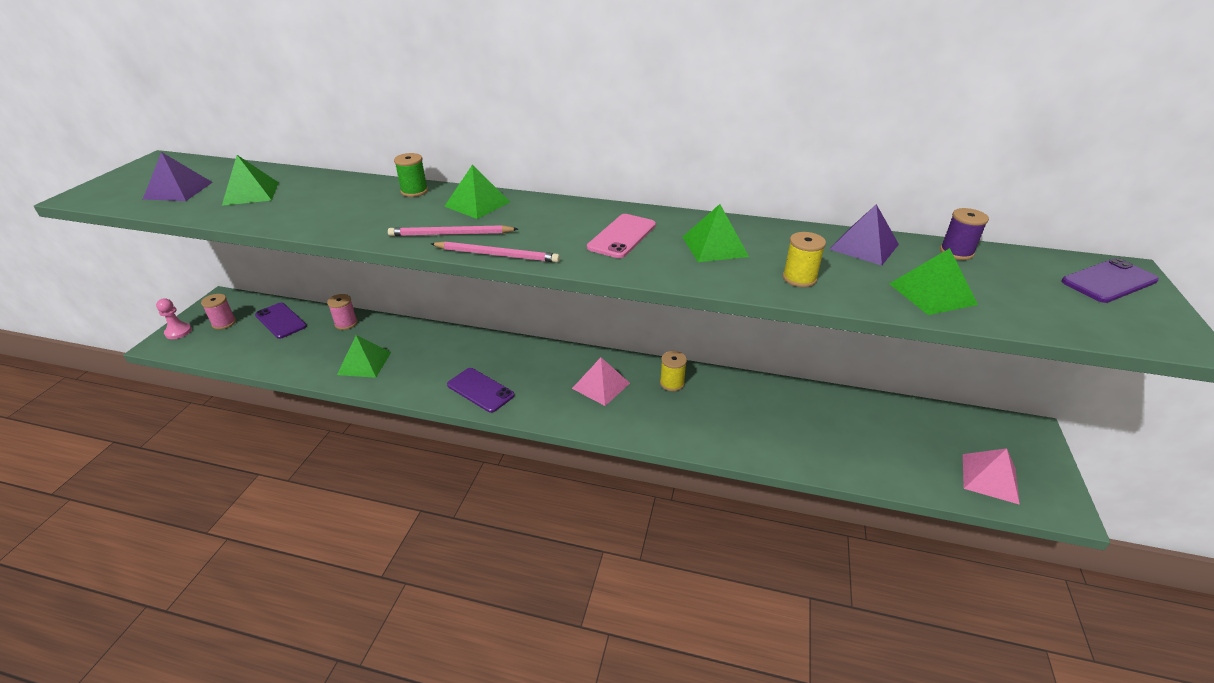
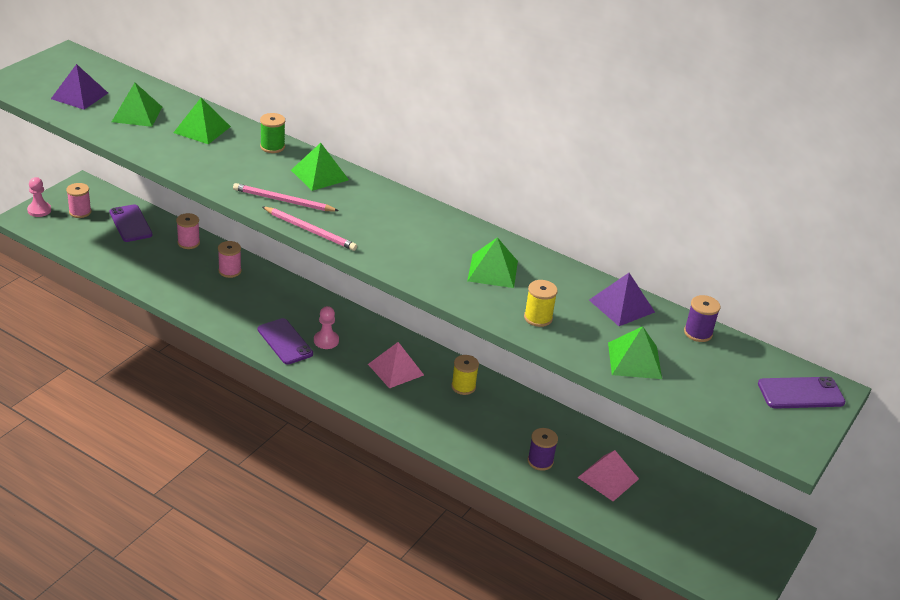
camera: 15 degrees right, 0 degrees up
(364, 363) = (192, 287): green pyramid -> green pyramid (202, 129)
(397, 338) = (230, 271): none -> pink spool
(520, 377) = (326, 341): none -> pink pawn
(622, 236) = (422, 240): pink phone -> none
(787, 434) = (540, 461): none -> purple spool
(989, 478) = (698, 551): pink pyramid -> pink pyramid (608, 478)

